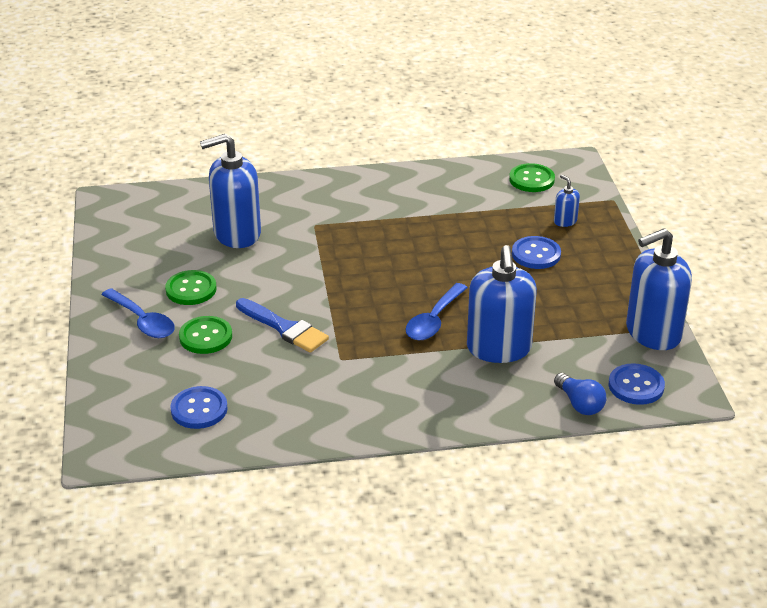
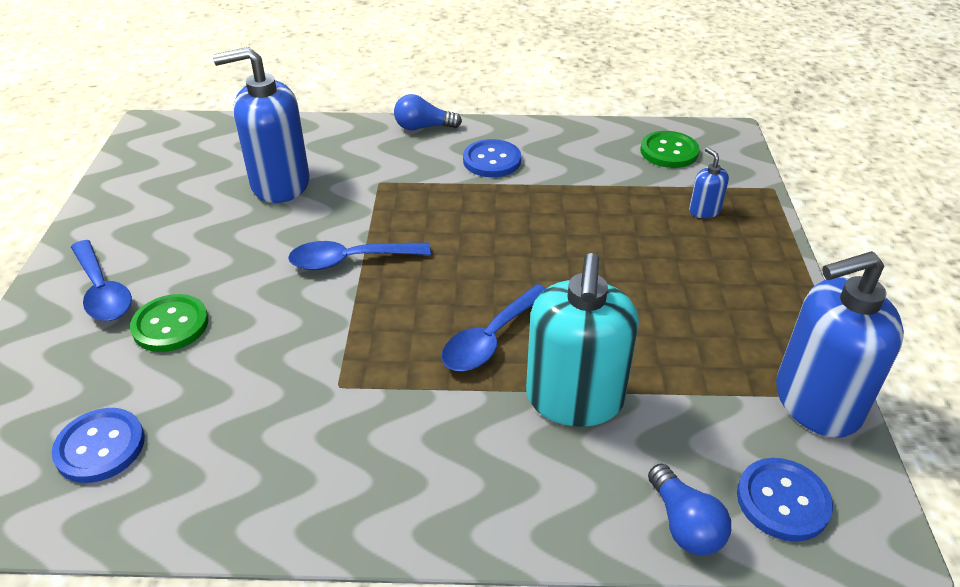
camera: 10 degrees right, 5 degrees up
(191, 289) = (187, 252): green button -> none
(284, 328) = (281, 325): blue brush -> none
(315, 282) = (350, 260): none -> blue spoon
(333, 179) = (423, 127): none -> blue light bulb
(499, 348) = (574, 399): blue soap dispenser -> turquoise soap dispenser
(536, 254) = (657, 253): blue button -> blue button (492, 160)

